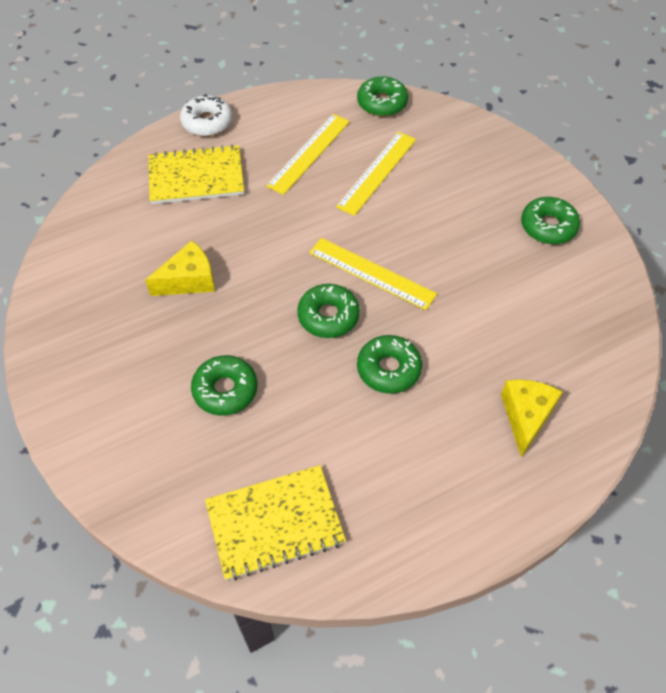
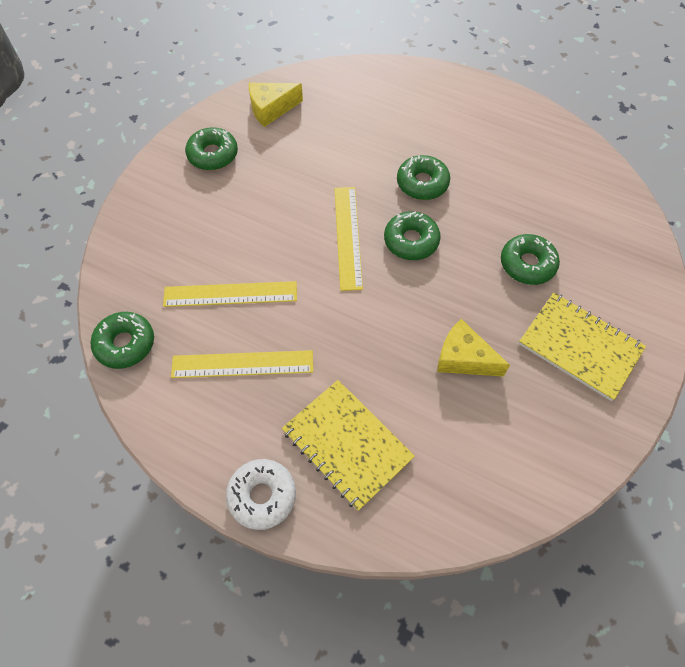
camera: 125 degrees left, 5 degrees up
(275, 523) = (579, 181): yellow notebook -> yellow notebook (580, 346)
(526, 416) = (393, 103): yellow cheese -> yellow cheese (271, 109)

